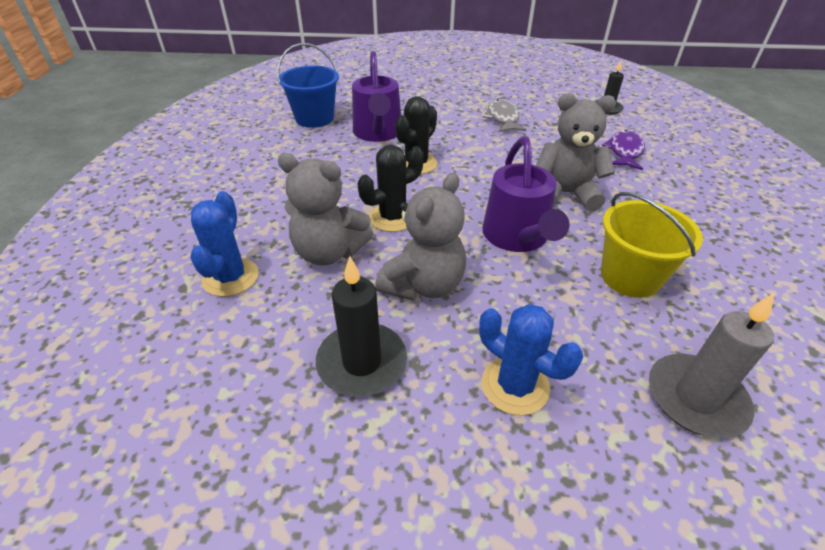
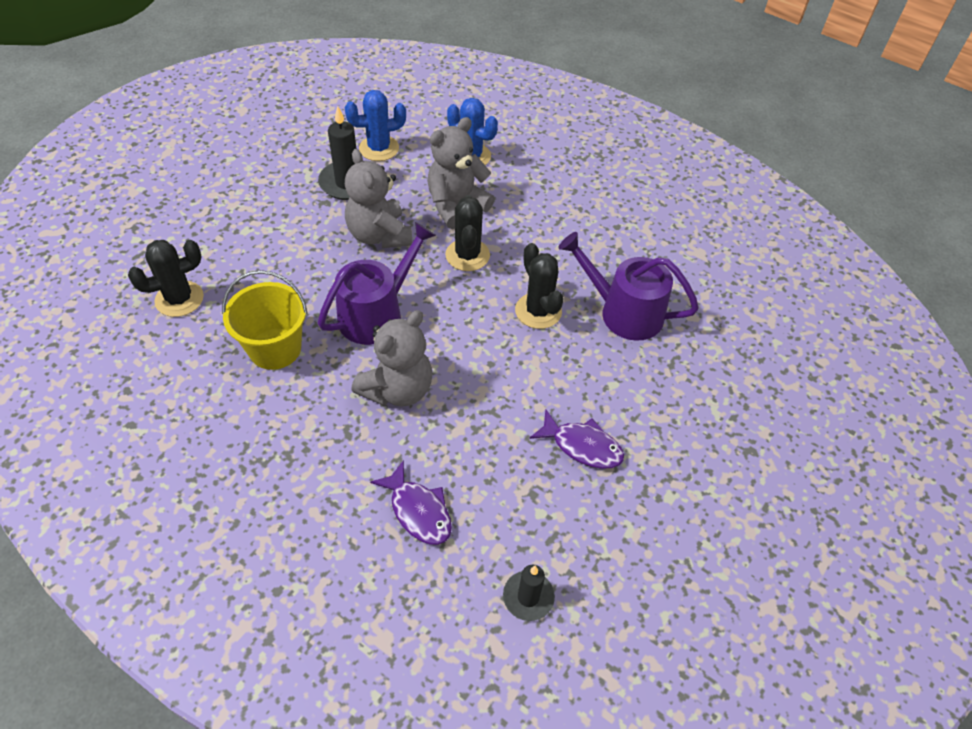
camera: 120 degrees right, 10 degrees up
(314, 118) = (693, 277): blue bucket -> none
(502, 118) = (582, 446): grey fish -> purple fish
(515, 386) = (270, 231): blue cactus -> blue cactus (379, 148)
(517, 237) = (376, 314): purple watering can -> purple watering can turned 105 degrees clockwise
(695, 398) = (179, 299): grey candle -> black cactus

